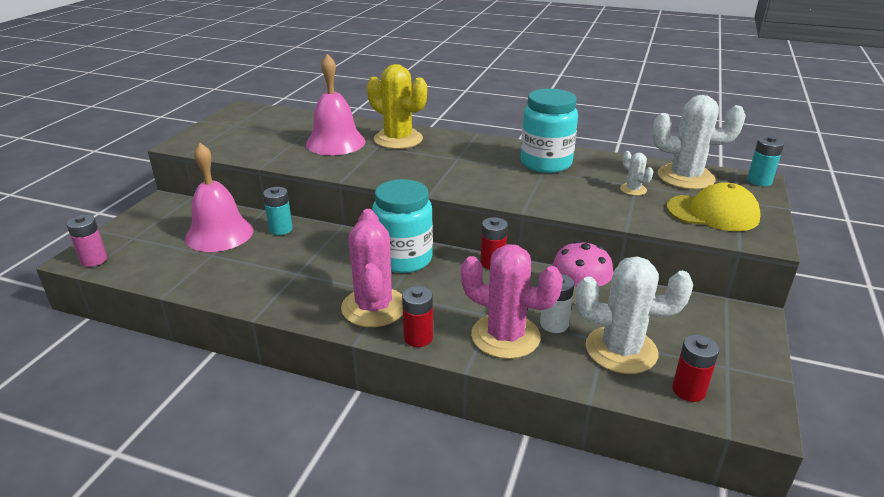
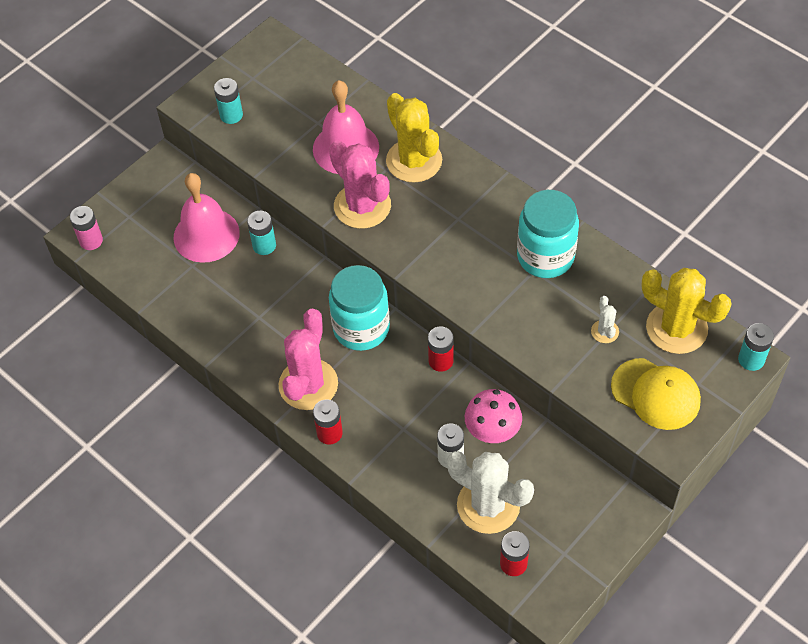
camera: 25 degrees right, 25 degrees up
(222, 143) = (231, 115): none -> turquoise battery
(505, 336) = (401, 456): pink cactus -> pink cactus (362, 206)
(685, 177) = (676, 328): white cactus -> yellow cactus

